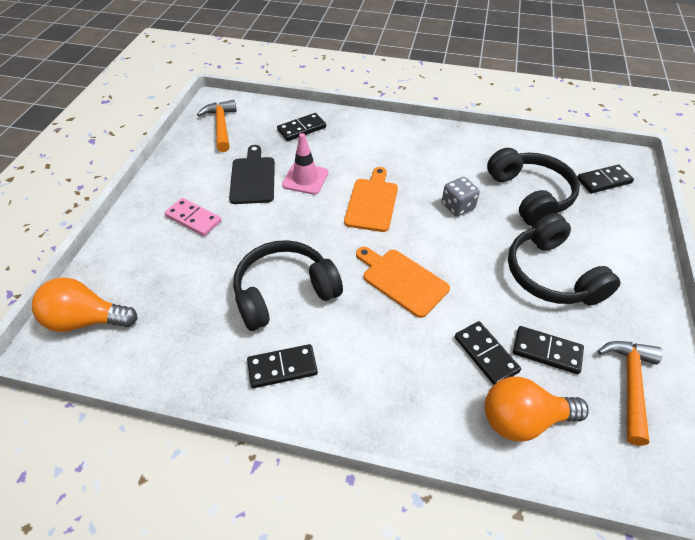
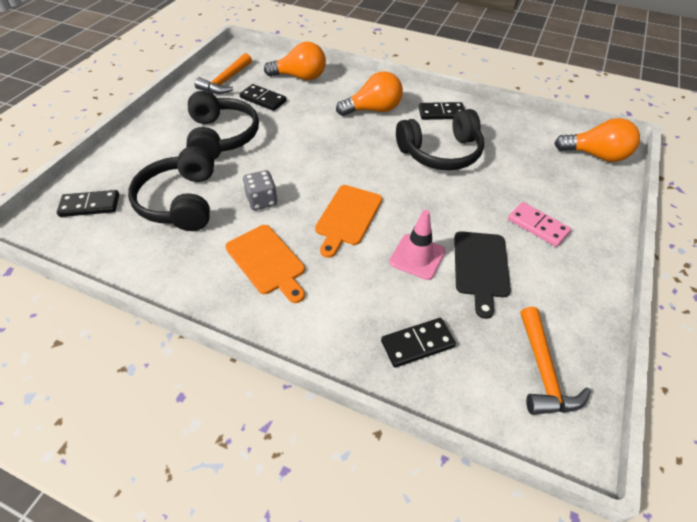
camera: 170 degrees left, 0 degrees up
(382, 357) = (373, 110): none -> orange light bulb
(402, 280) = (343, 148): orange cutting board -> orange cutting board (267, 261)
(486, 354) = (304, 103): black domino -> none

